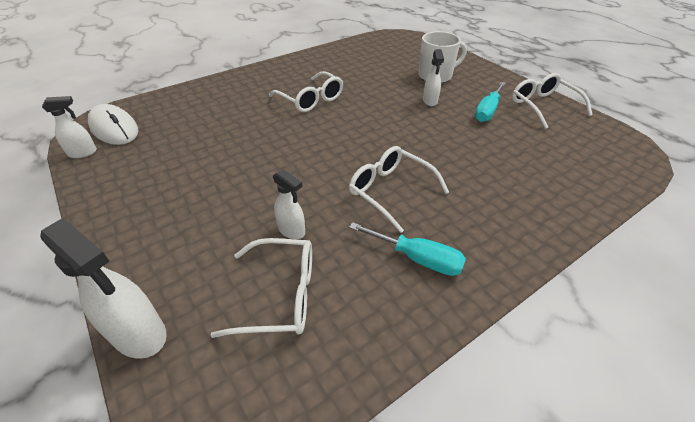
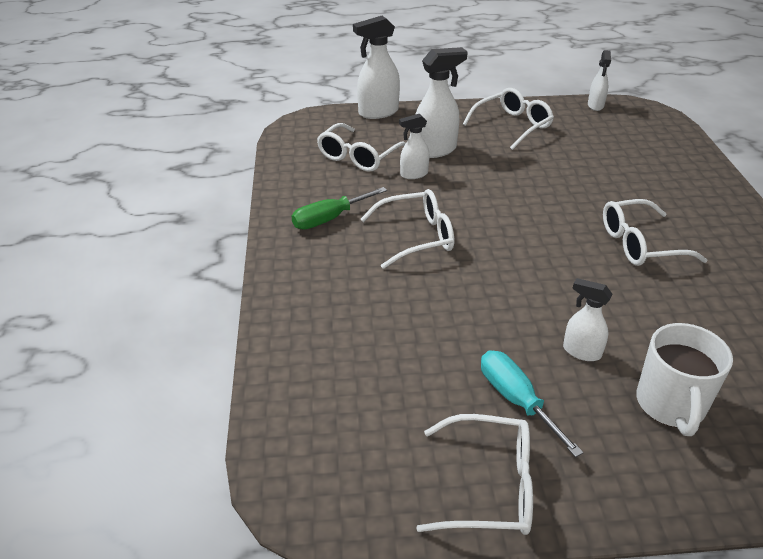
camera: 120 degrees right, 5 degrees down
(114, 128) = (632, 120): white mouse -> none
(147, 194) = (512, 125): none -> white glasses
(230, 232) = (435, 150): none -> white spray bottle
(417, 258) = (329, 219): turquoise screwdriver -> green screwdriver

